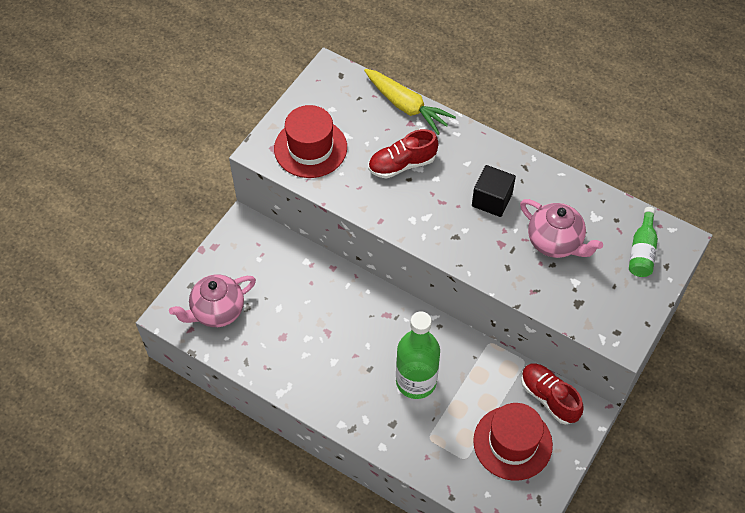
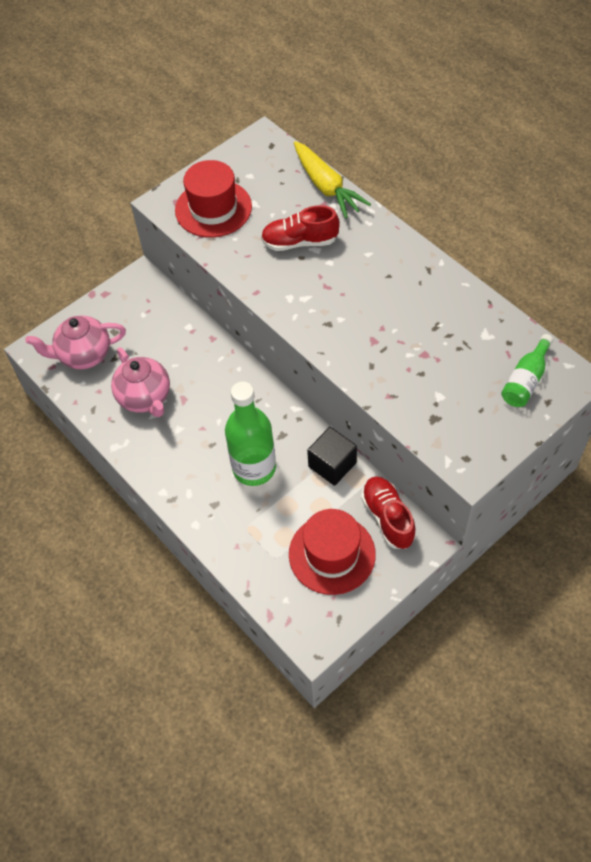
camera: 20 degrees right, 0 degrees up
(492, 200) = (380, 295): black cube -> black cube (332, 464)
(555, 242) = (432, 351): pink teapot -> pink teapot (145, 398)

